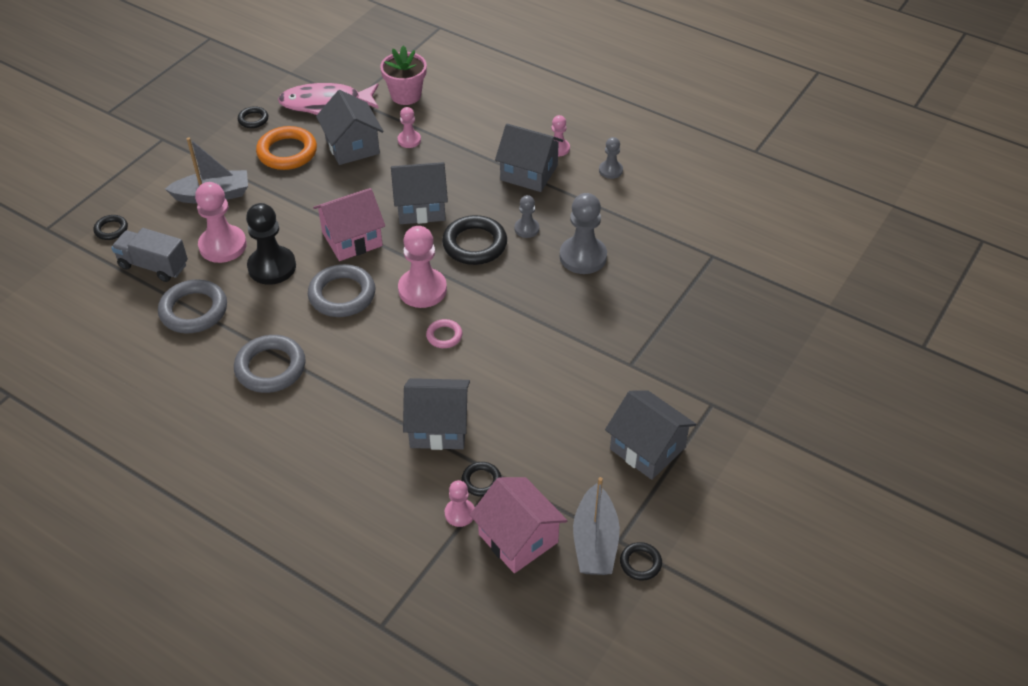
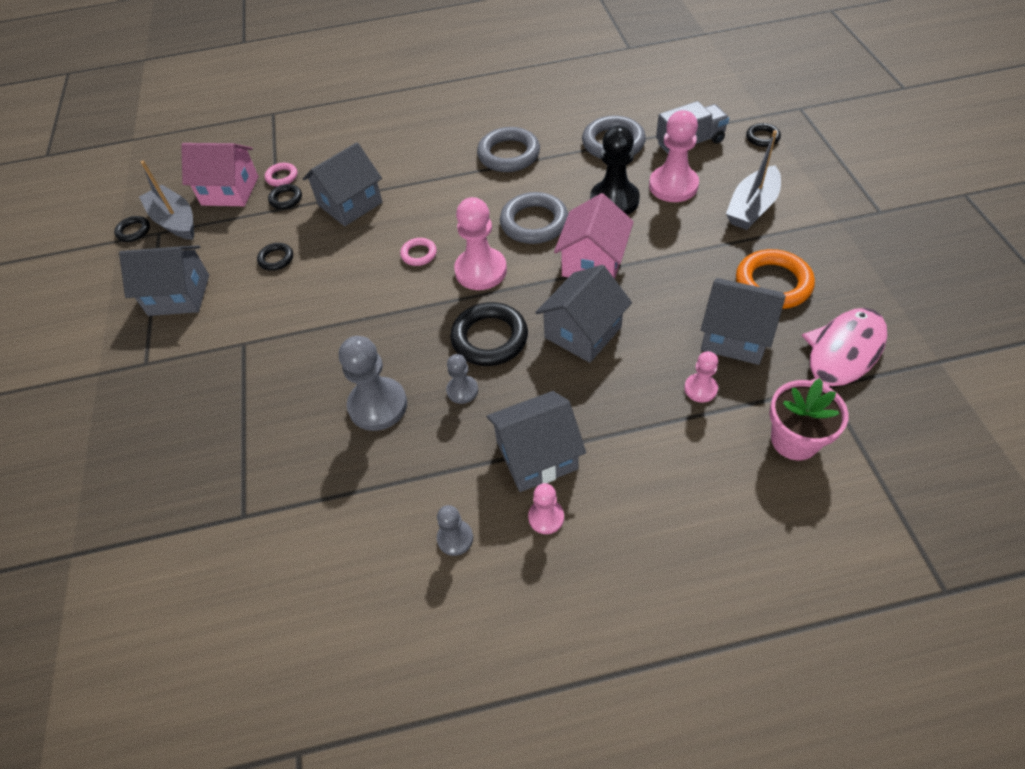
camera: 140 degrees right, 5 degrees up
(253, 119) = (859, 286): black ring -> black ring (276, 259)
(459, 513) = (282, 177): pink pawn -> pink ring

